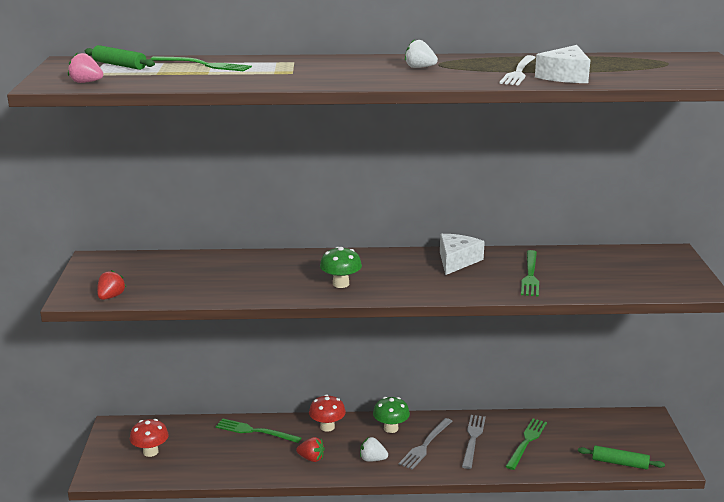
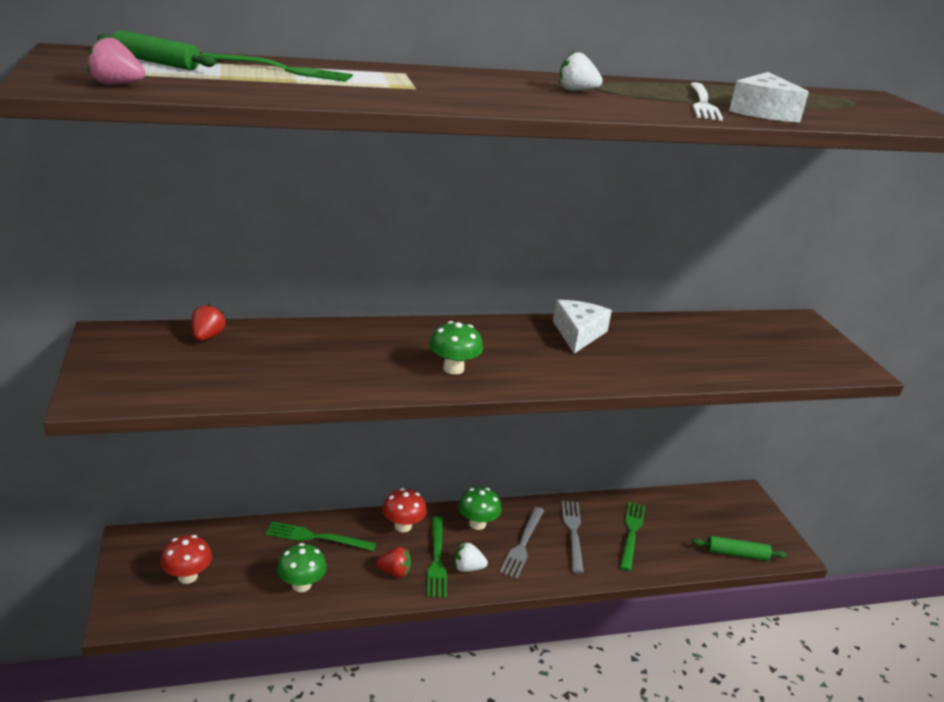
camera: 15 degrees left, 5 degrees up
(111, 297) = (147, 395): red strawberry -> red strawberry (207, 337)
(235, 463) = (301, 585): none -> green mushroom
(530, 275) = (670, 352): green fork -> green fork (437, 559)

